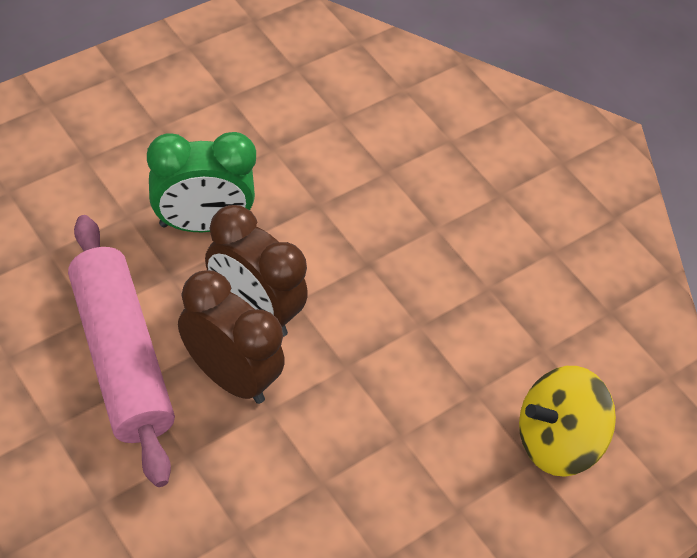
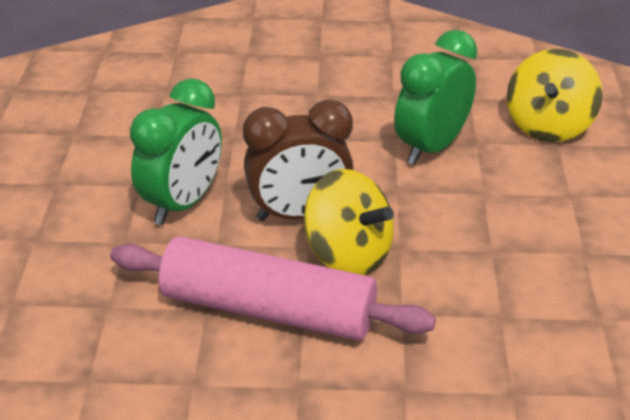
camera: 45 degrees left, 15 degrees down
(229, 376) = (348, 255): brown clock -> yellow spinning top
(433, 360) = (431, 148): none -> green clock

